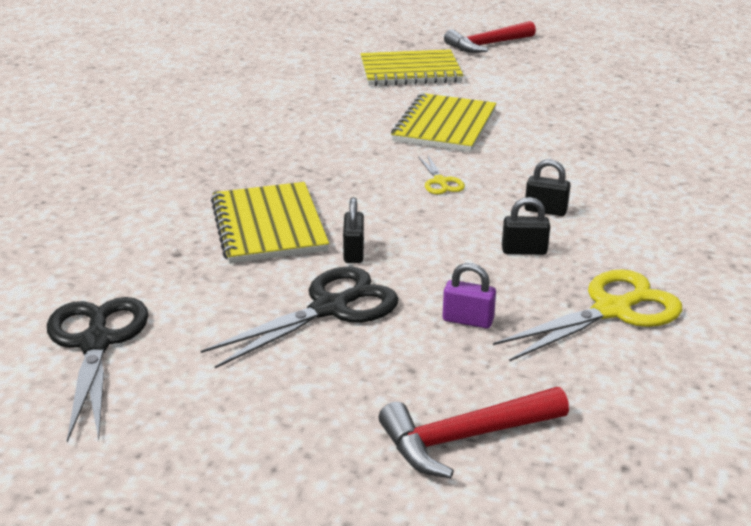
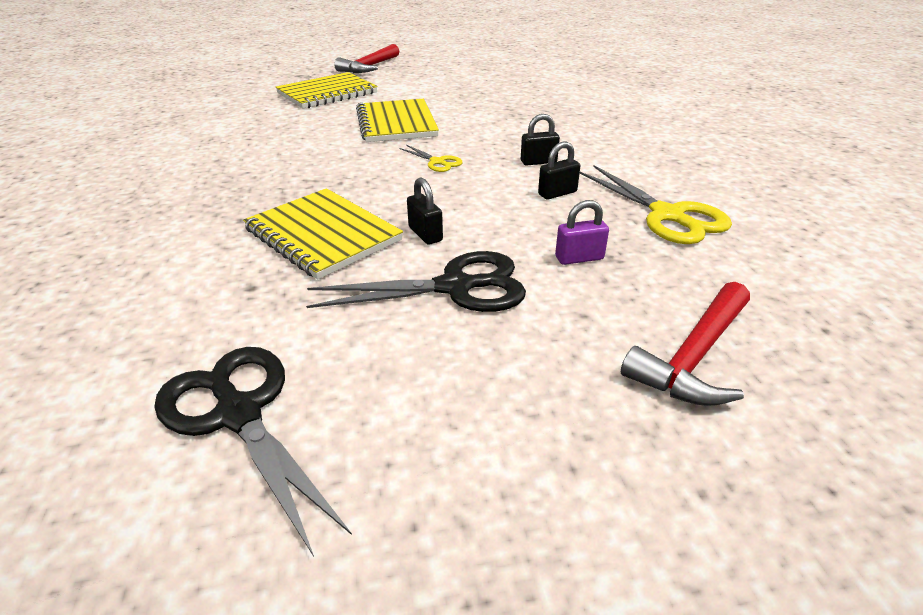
camera: 30 degrees left, 5 degrees up
(331, 308) = (456, 287): black scissors -> black scissors turned 60 degrees clockwise
(613, 310) = (668, 216): yellow scissors -> yellow scissors turned 120 degrees clockwise

